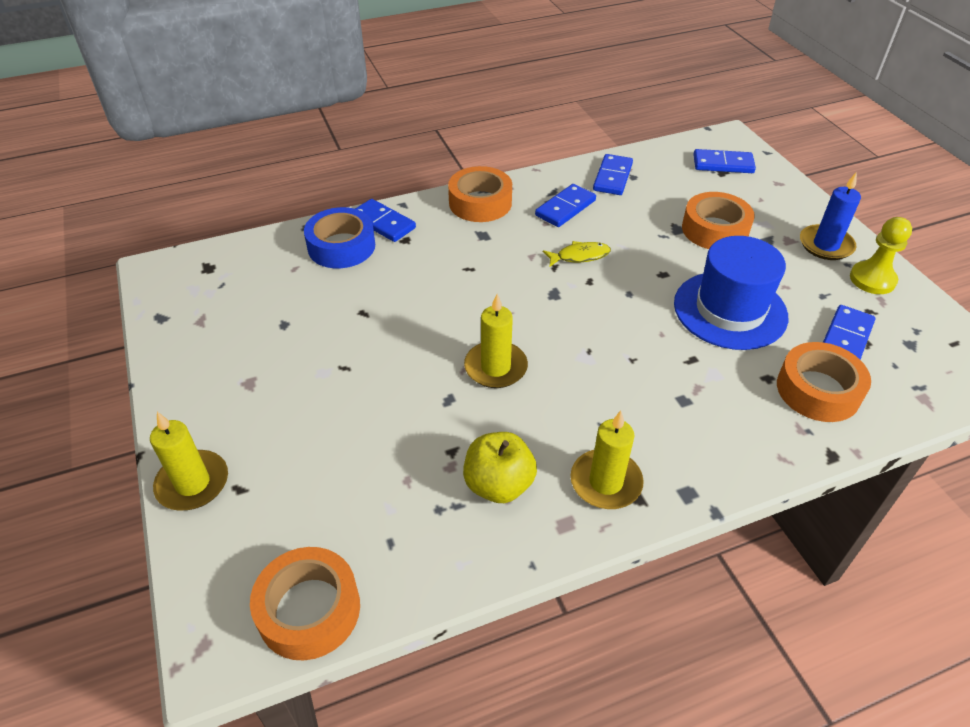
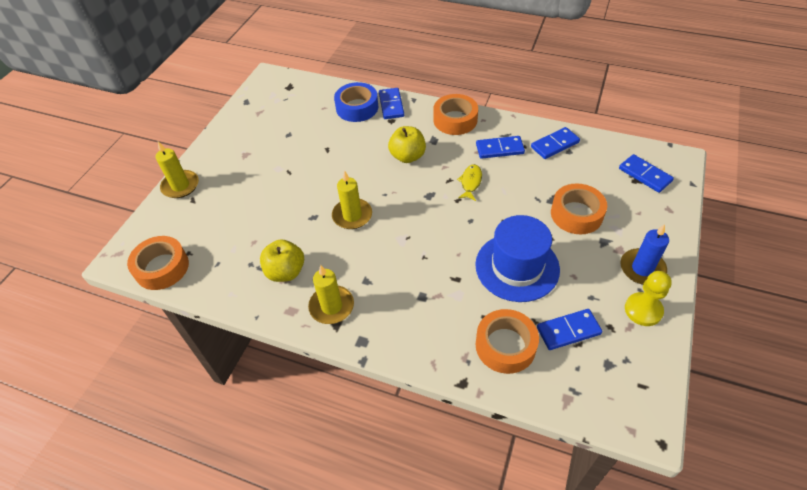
camera: 45 degrees right, 5 degrees up
(476, 267) = (407, 156): none -> yellow apple
(579, 256) = (470, 182): yellow fish -> yellow fish turned 105 degrees counterclockwise

